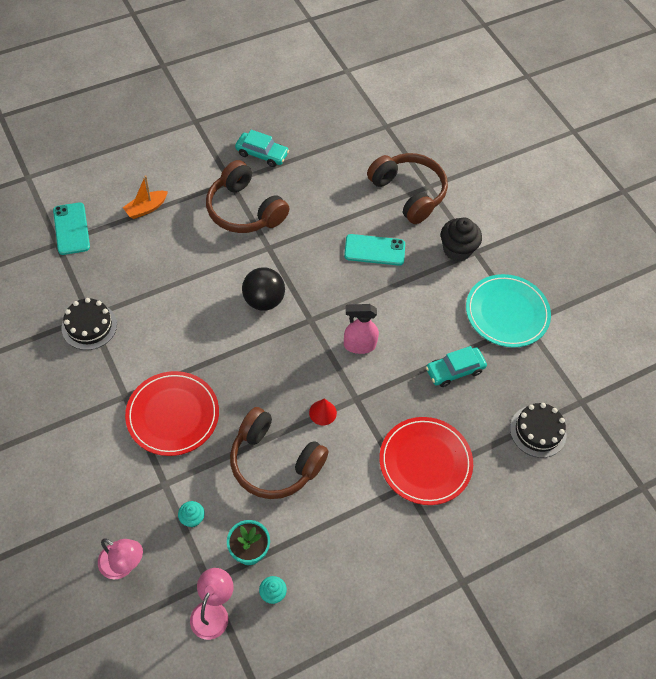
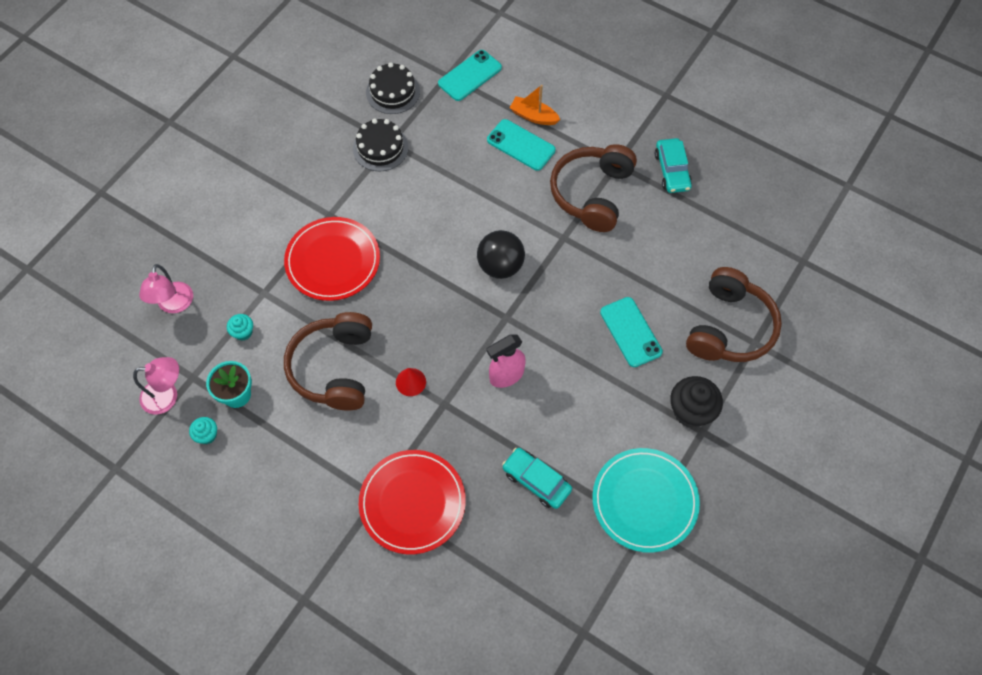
camera: 65 degrees right, 5 degrees up
(166, 230) = (521, 145): none -> turquoise phone
(359, 345) = (506, 375): pink spray bottle -> pink spray bottle turned 90 degrees counterclockwise
(538, 431) = (516, 600): black cake -> black cake (393, 92)

